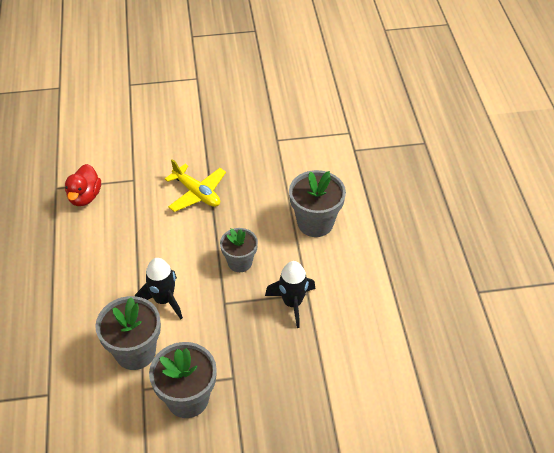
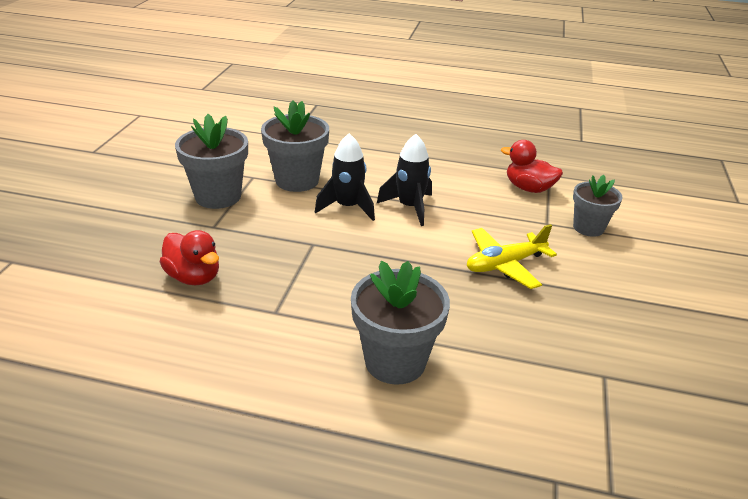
camera: 110 degrees right, 15 degrees down
(240, 262) = (365, 270): grey flower pot -> grey flower pot (588, 228)
(292, 303) = (271, 294): black rocket -> black rocket (410, 207)
(298, 356) = (194, 277): none -> red duck

